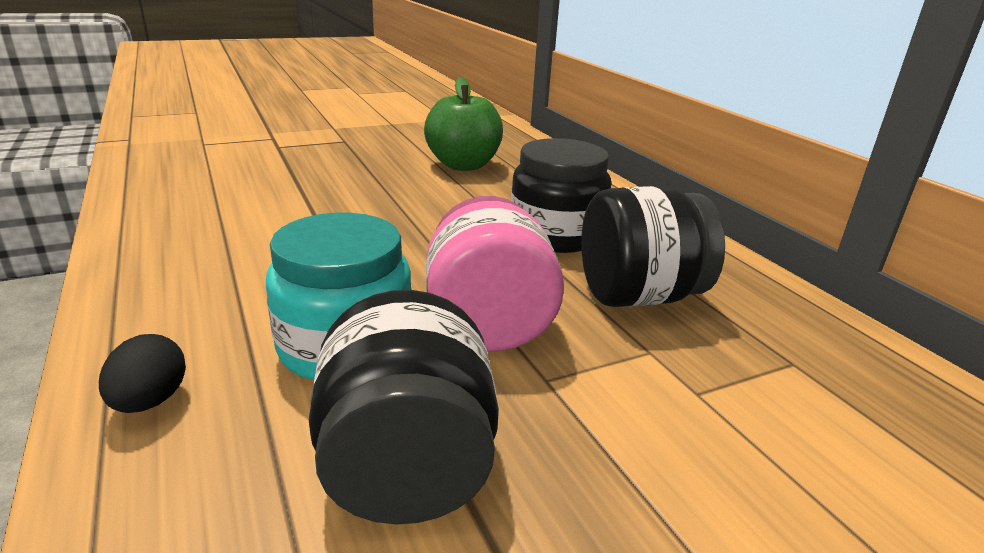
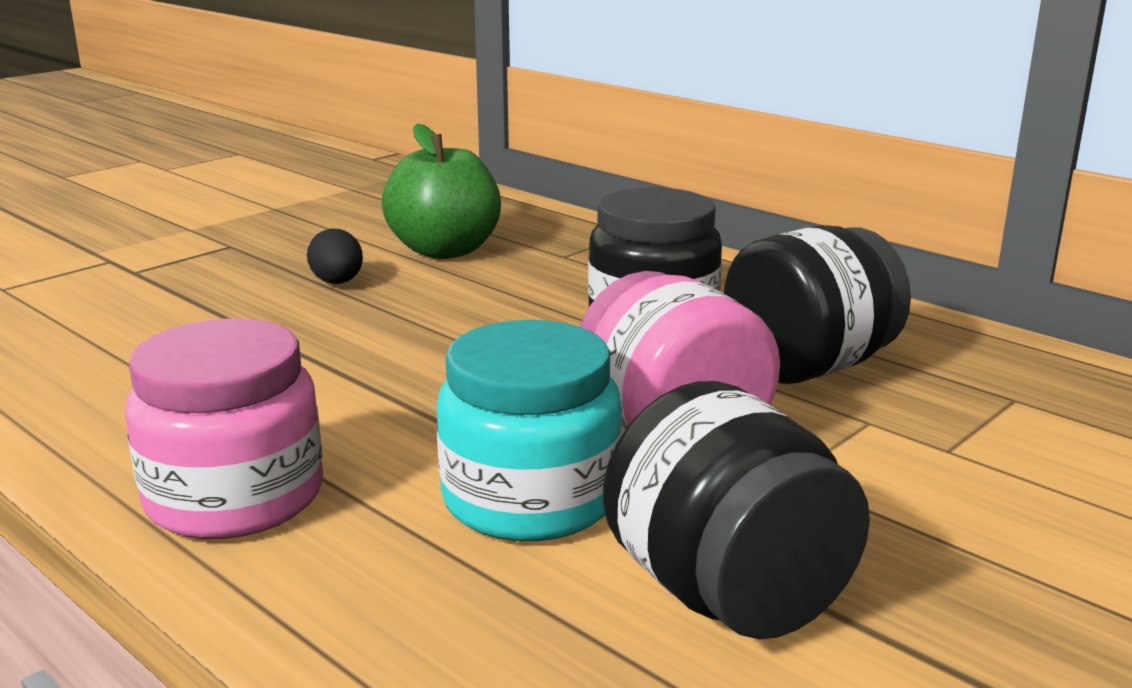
camera: 20 degrees left, 5 degrees down
(150, 401) = (356, 615): black egg -> black egg (337, 282)
(175, 296) = (235, 497): none -> pink jar

